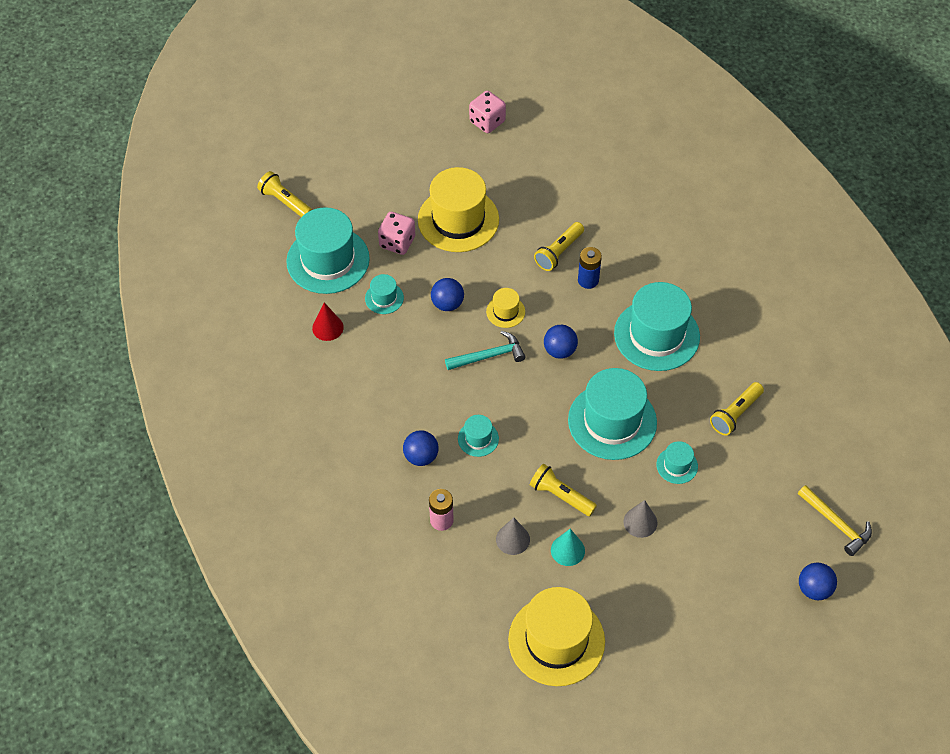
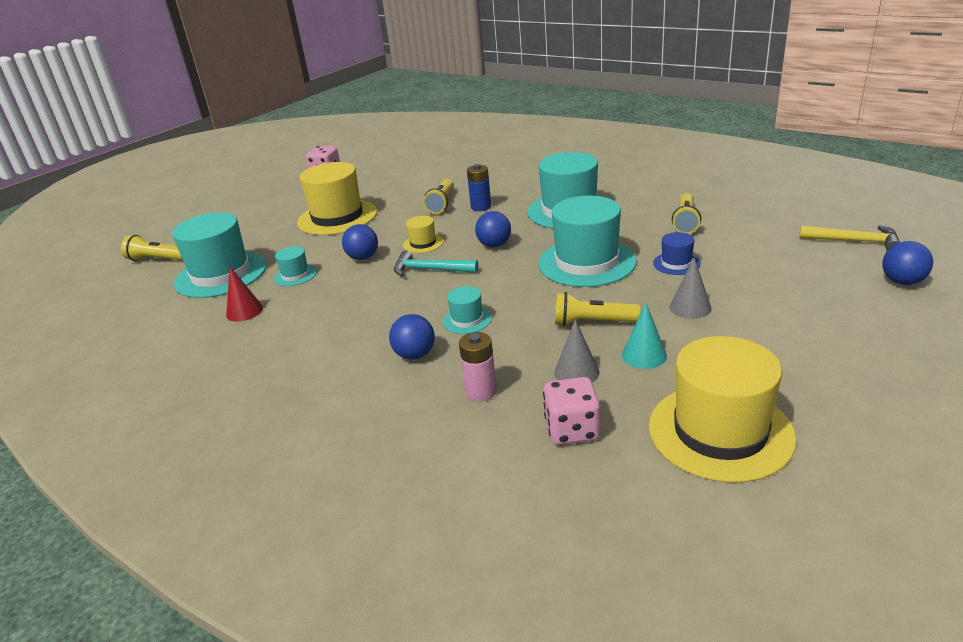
camera: 25 degrees left, 25 degrees down
(397, 242) = (287, 244): pink dice -> pink dice (572, 430)
(489, 356) = (430, 270): turquoise hammer -> turquoise hammer turned 120 degrees counterclockwise
(677, 465) = (676, 263): turquoise hat -> blue hat

